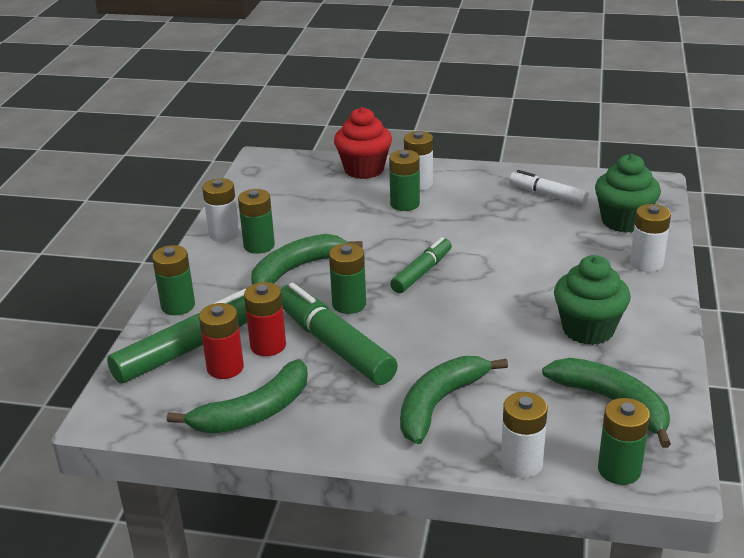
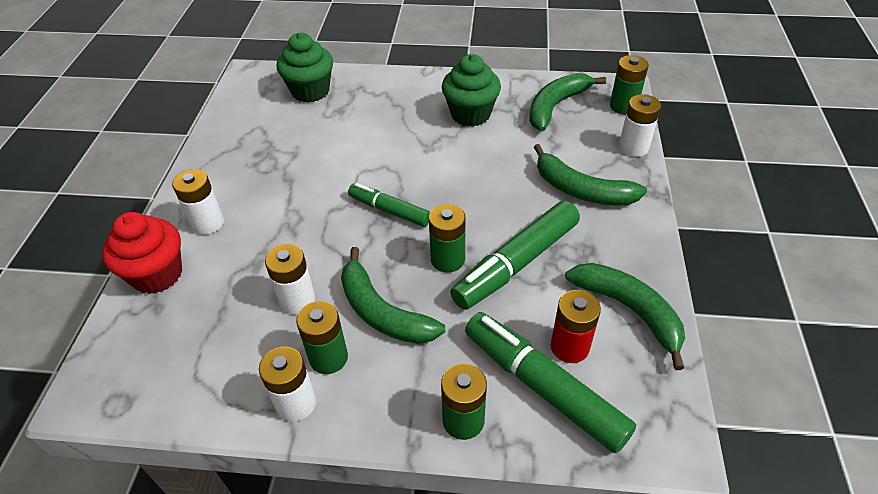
camera: 95 degrees left, 15 degrees up
(268, 345) = (526, 316): red battery -> none
(405, 204) = (251, 231): green battery -> none
(547, 195) = (255, 132): white marker -> none
(646, 263) = (377, 83): white battery -> white battery (297, 300)

